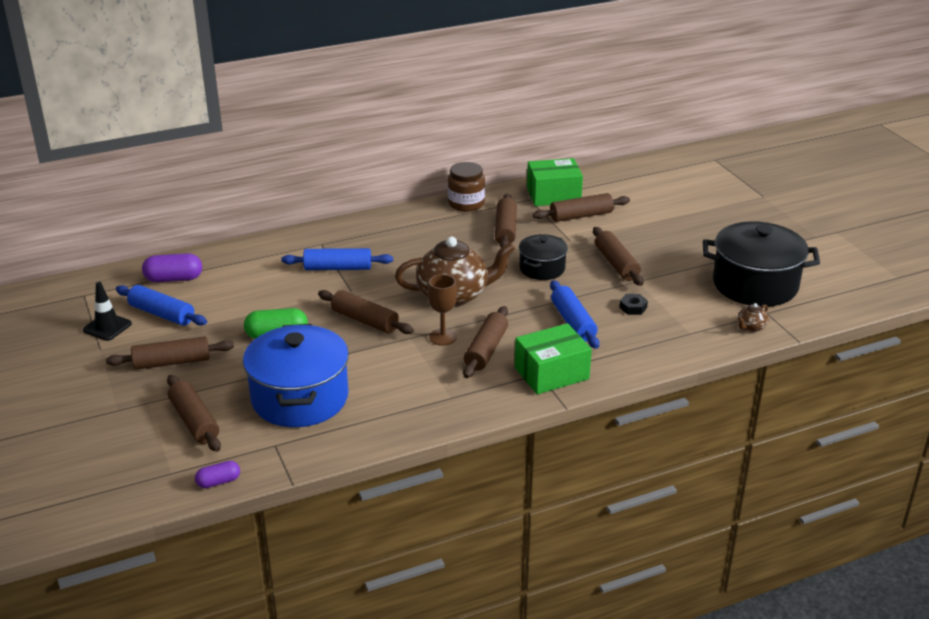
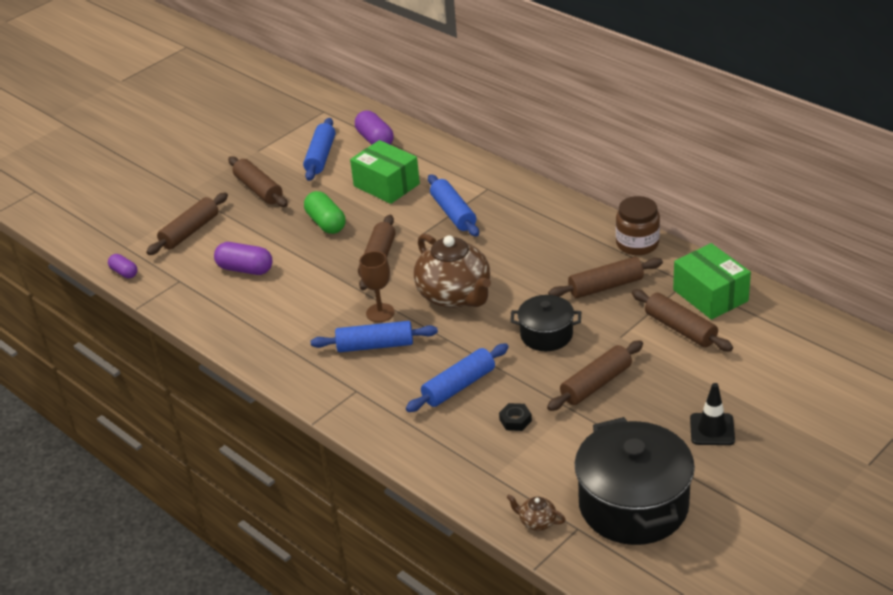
camera: 70 degrees right, 5 degrees up
(107, 327) = (287, 141): black traffic cone -> black traffic cone (712, 429)
(300, 398) = (245, 269): blue pot -> purple capsule
(486, 350) = (375, 345): brown rolling pin -> blue rolling pin
(551, 373) = (361, 398): green box -> green box (386, 185)

